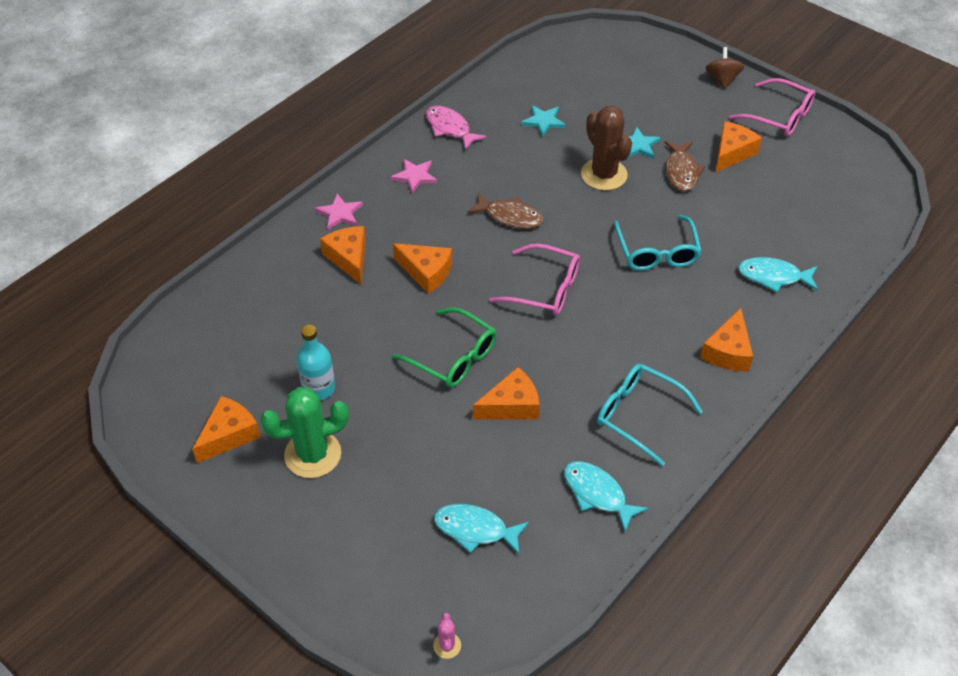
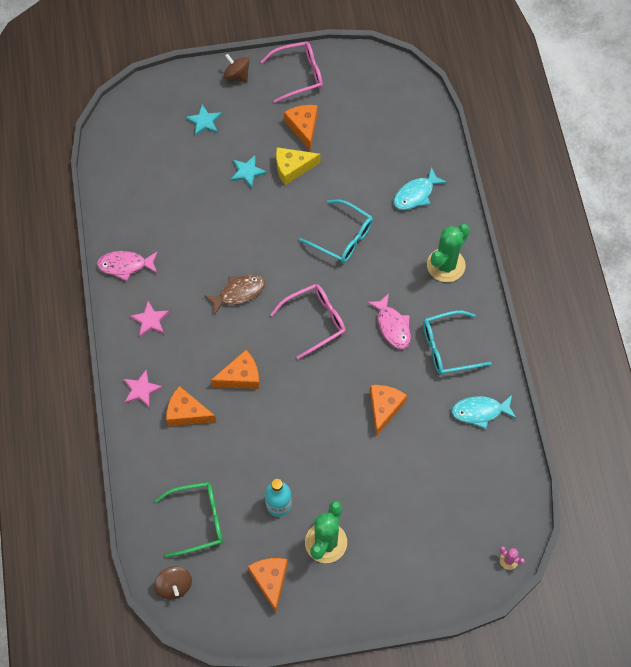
camera: 50 degrees left, 15 degrees up
(159, 363) = (174, 586): none -> brown spinning top
(453, 357) = (321, 412): green glasses -> green glasses (198, 520)
(475, 529) = (450, 492): turquoise fish -> none
(543, 121) = (174, 206): turquoise star -> turquoise star (204, 121)
(604, 175) = (254, 212): brown cactus -> none
(609, 352) = (392, 326): none -> pink fish
(681, 172) = (292, 168): brown fish -> yellow cheese
(728, 351) = (446, 265): orange cheese -> green cactus

